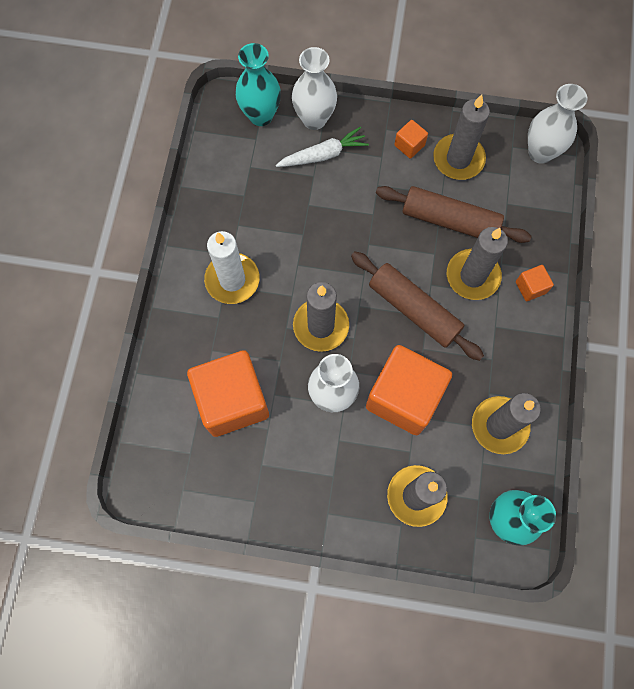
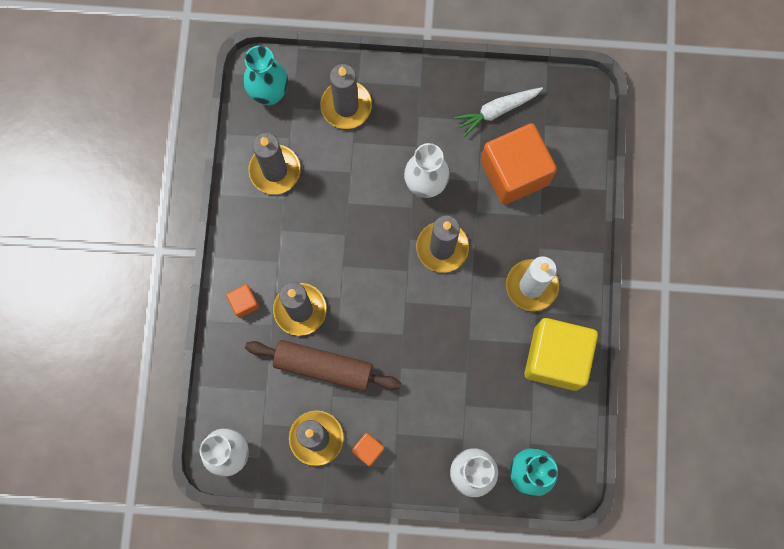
camera: 175 degrees right, 5 degrees up
(219, 210) = (556, 358): none -> yellow cube
(323, 155) = (457, 430): white carrot -> white carrot (497, 111)
(404, 397) = (361, 188): orange cube -> none
(414, 310) = (355, 271): brown rolling pin -> none

